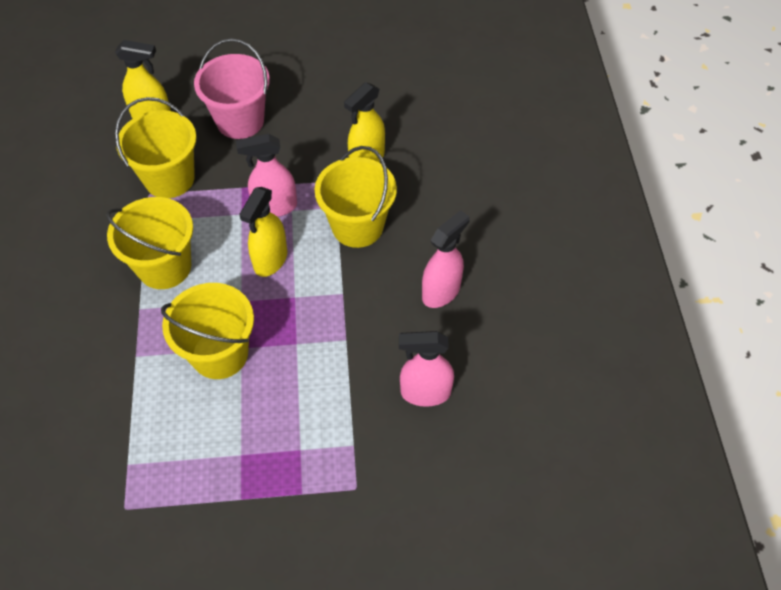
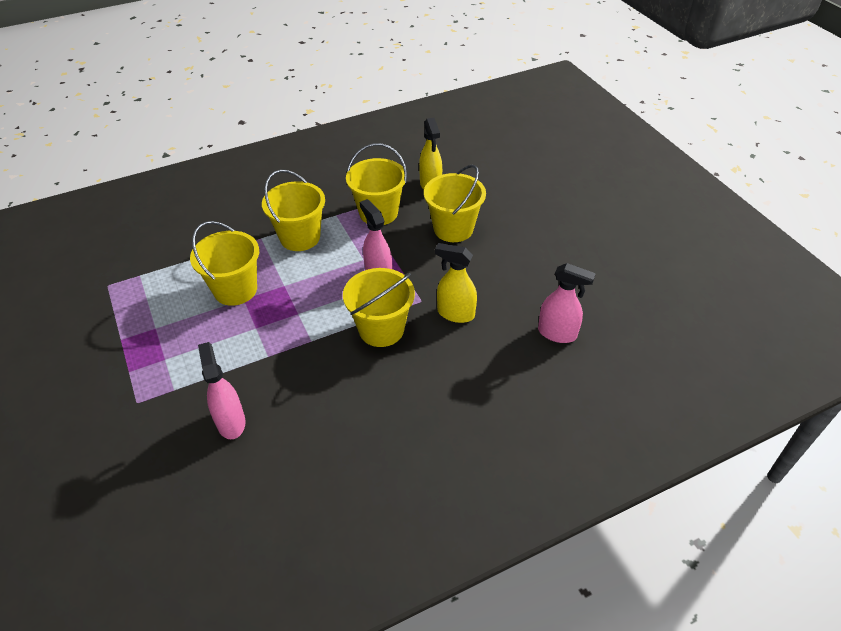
camera: 70 degrees right, 10 degrees down
(240, 121) = (453, 229): pink bucket -> yellow bucket
(270, 260) = (327, 289): yellow spray bottle -> none
(441, 292) = (335, 405): pink spray bottle -> pink spray bottle (557, 333)

